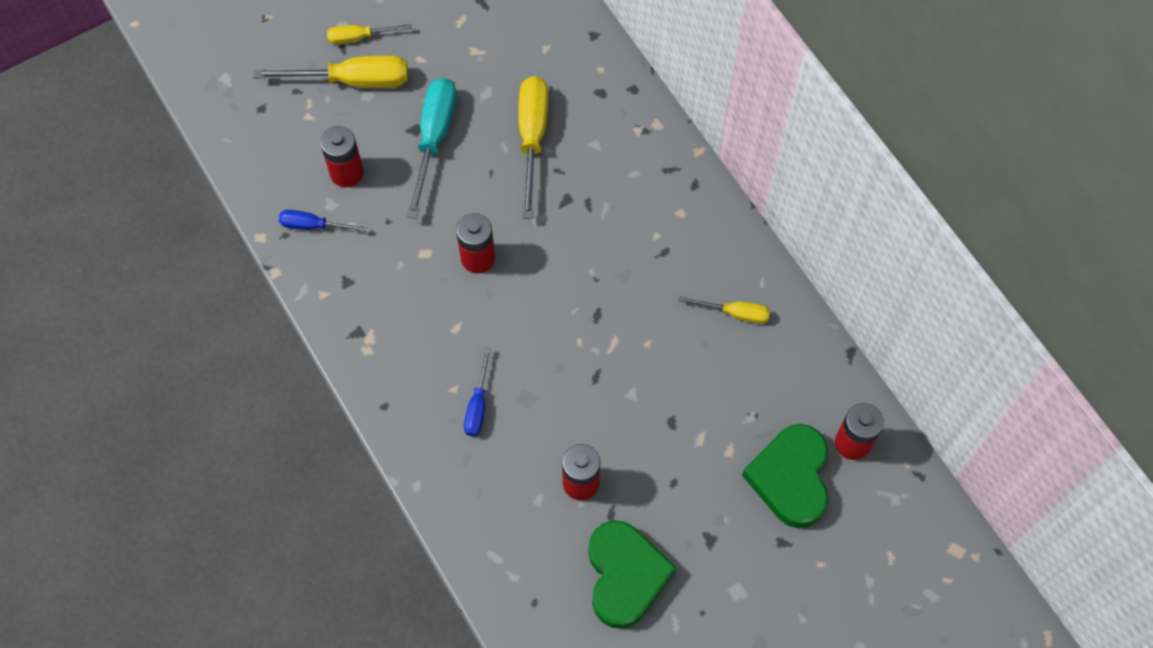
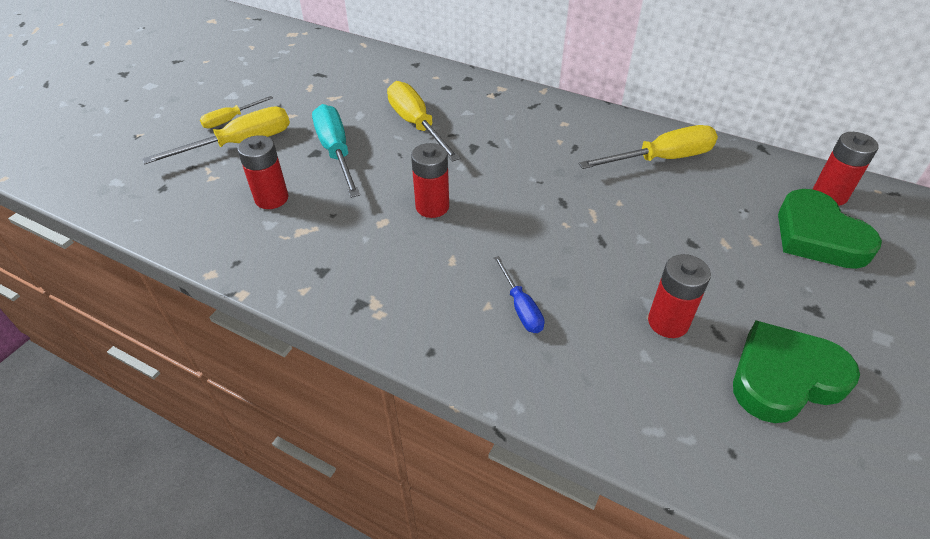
camera: 30 degrees left, 20 degrees down
(313, 226) = (261, 244): blue screwdriver -> none
(625, 576) = (784, 378): green heart -> green heart turned 75 degrees counterclockwise
(735, 313) = (661, 159): yellow screwdriver -> yellow screwdriver, size x1.79

